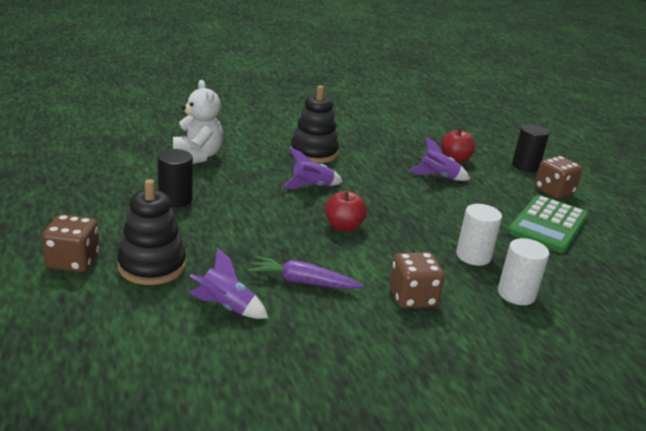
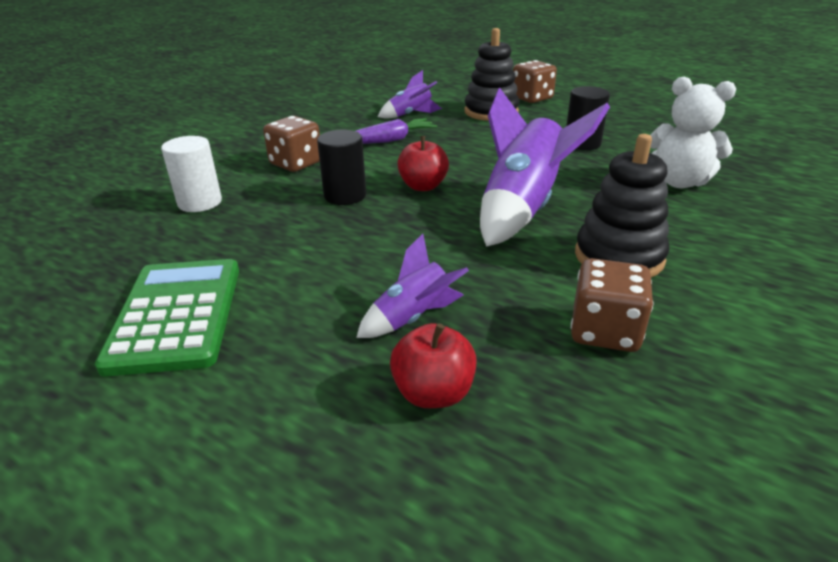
camera: 145 degrees right, 5 degrees up
(312, 186) = (522, 209): purple rocket -> purple rocket, size x1.92
(473, 256) = (265, 218): white cylinder -> none
(525, 166) = (271, 488): black cylinder -> black cylinder (345, 196)
(553, 191) = (176, 419): brown dice -> brown dice (604, 331)

